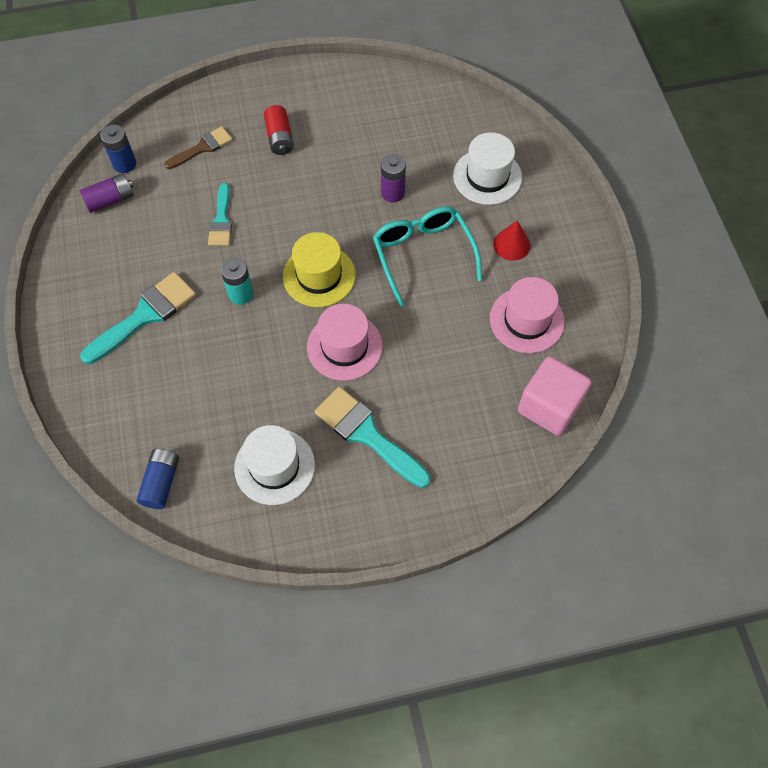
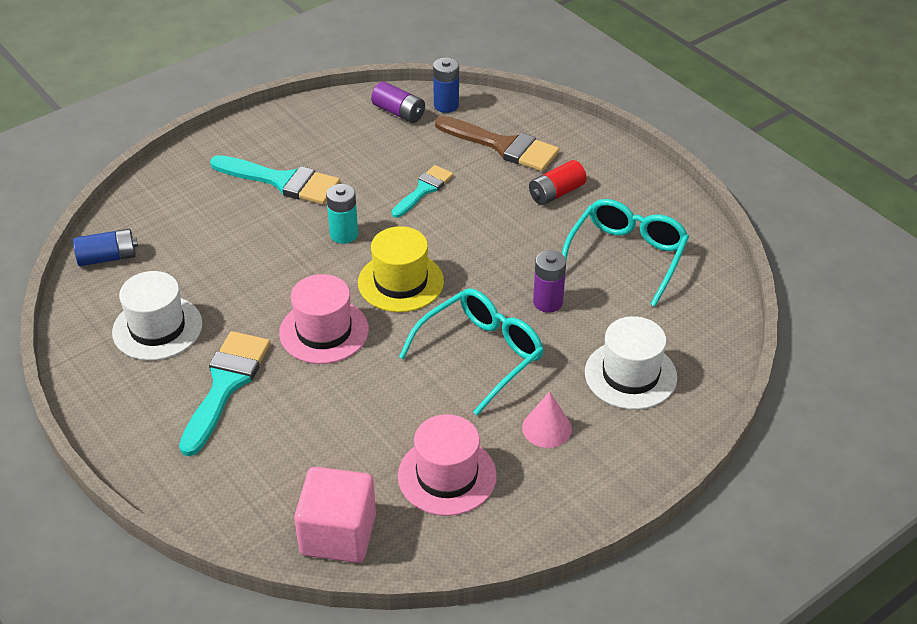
camera: 65 degrees right, 20 degrees down
(202, 148) = (502, 146): brown brush -> brown brush, size x1.61
(221, 220) = (424, 190): turquoise brush -> turquoise brush turned 150 degrees clockwise
(372, 127) = (626, 256): none -> turquoise glasses
(511, 244) = (546, 428): red cone -> pink cone

